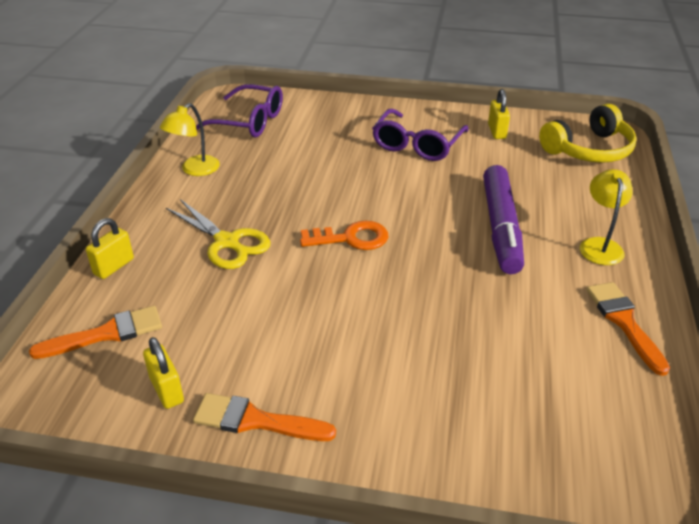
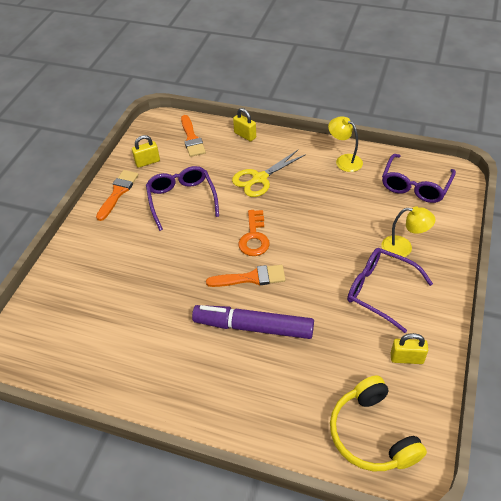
camera: 100 degrees right, 10 degrees up
(275, 324) = (182, 200): none -> purple glasses
(600, 245) = (220, 390): yellow lamp -> yellow lamp (403, 248)
(624, 322) = (135, 377): orange brush -> orange brush (251, 278)

